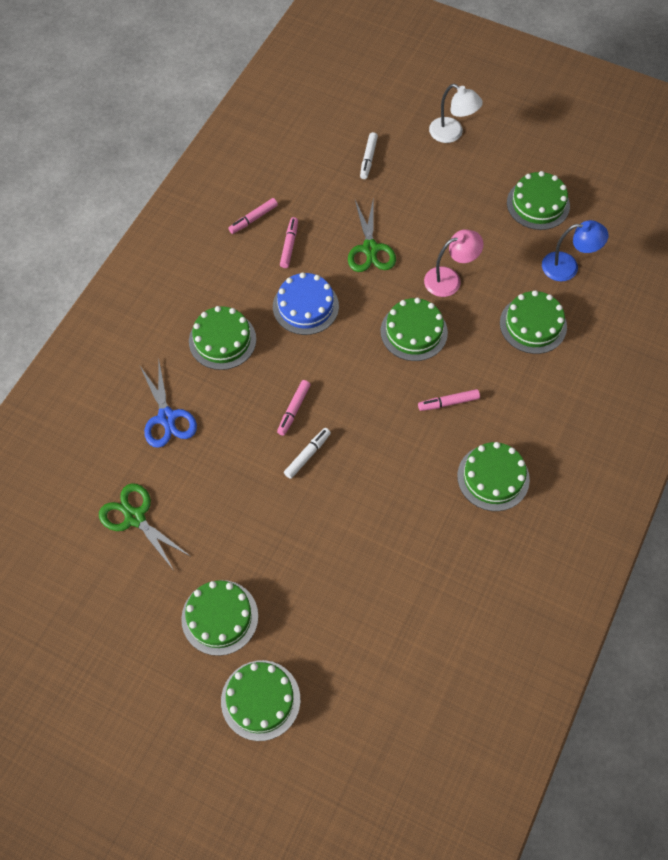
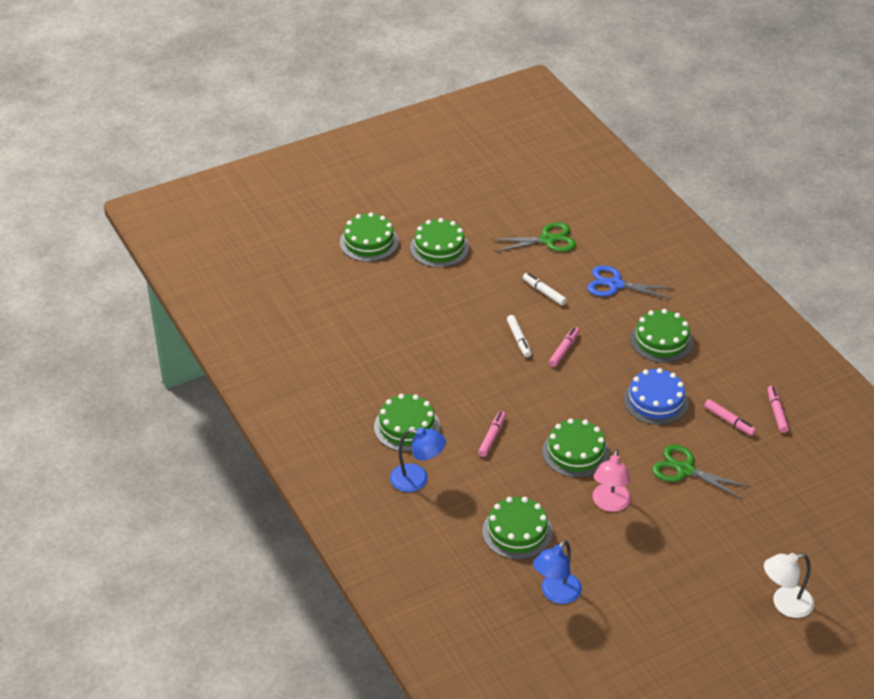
camera: 125 degrees right, 20 degrees down
(294, 409) = (564, 350): pink marker -> pink marker turned 60 degrees clockwise
(368, 158) = (795, 523): white marker -> white marker (544, 292)
(538, 204) = (645, 617): green cake -> none
(544, 429) = (417, 479): none -> blue lamp

